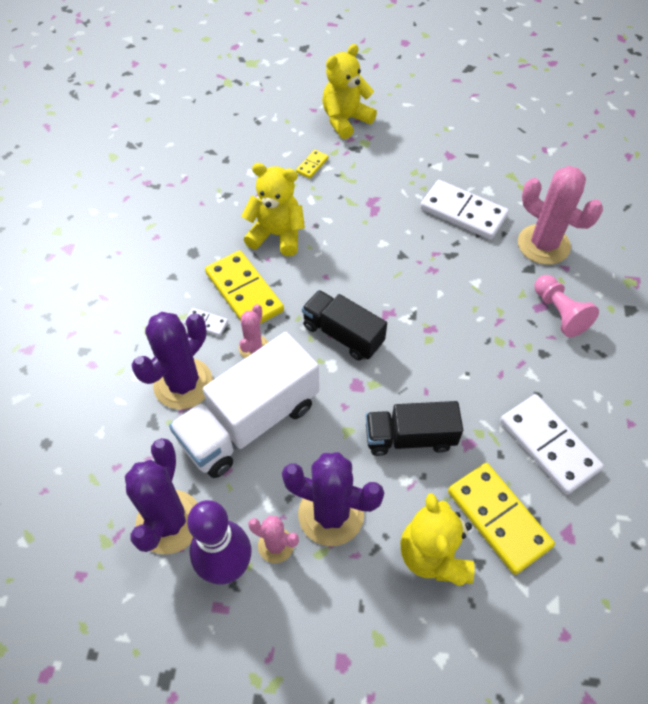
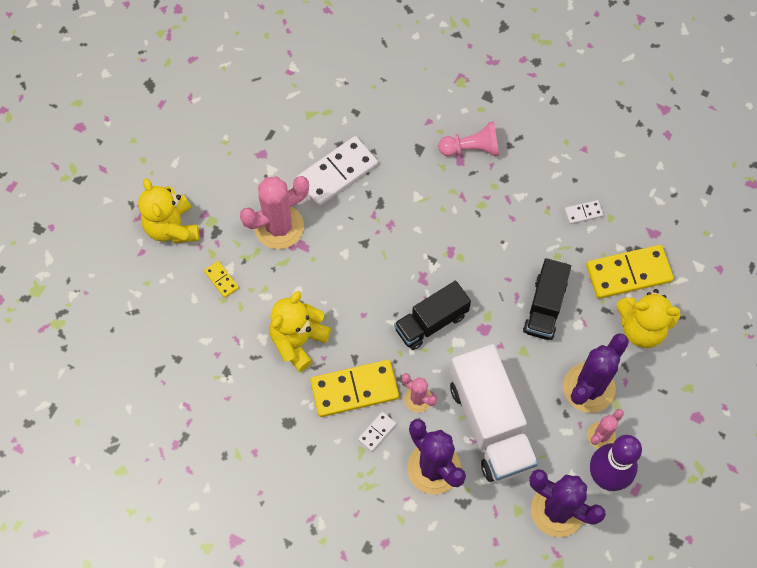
camera: 70 degrees left, 10 degrees up
(543, 245) = (398, 126): pink cactus -> pink cactus (279, 227)
(549, 445) = (583, 213): white domino -> white domino, size x0.46

